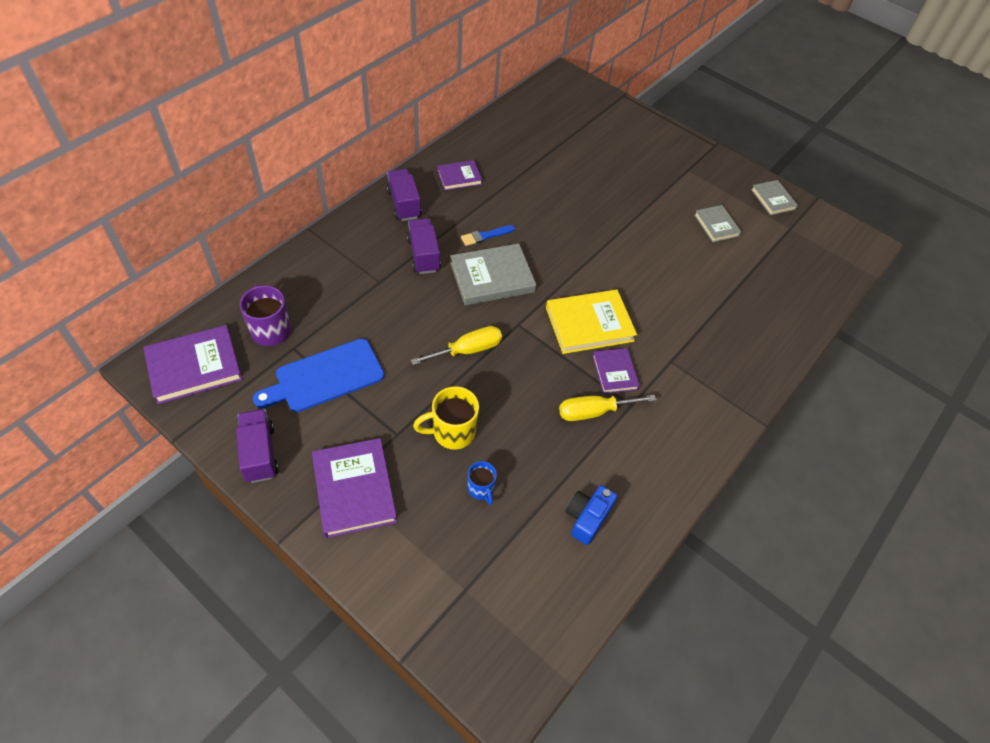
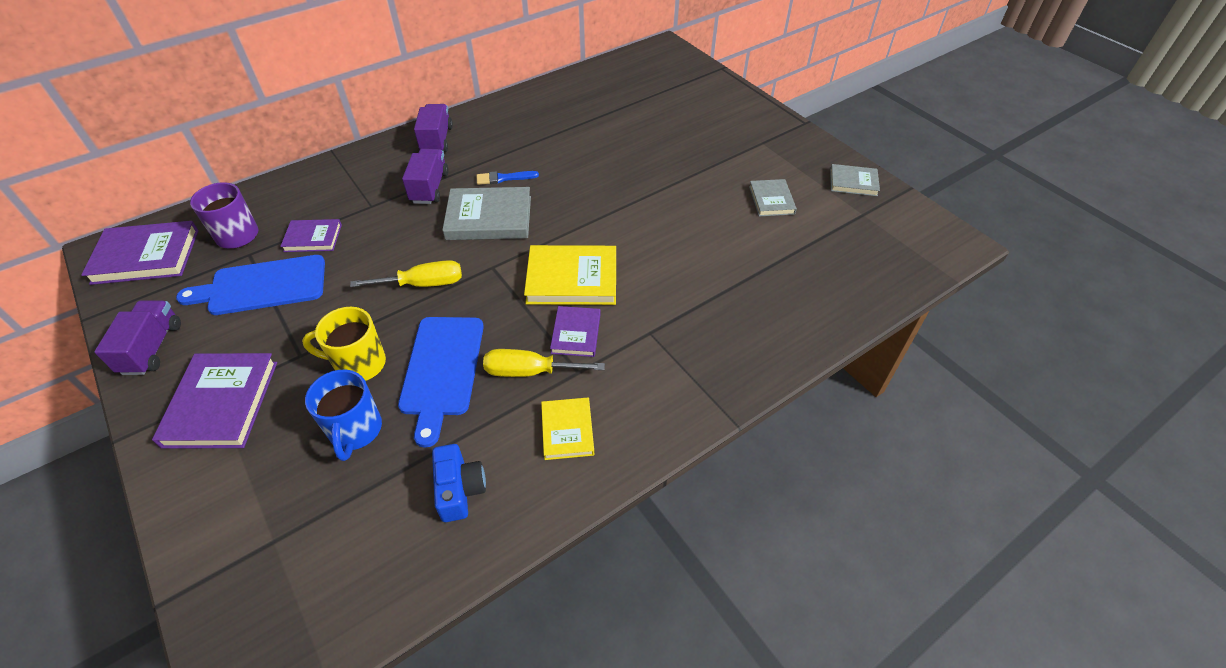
camera: 20 degrees right, 5 degrees down
(459, 177) = (506, 123): purple book -> purple book (313, 238)
(481, 489) = (355, 431): blue mug -> blue mug, size x1.66
(523, 424) = (441, 370): none -> blue cutting board
(587, 518) = (459, 489): blue camera -> blue camera turned 120 degrees clockwise
(645, 454) = (567, 430): none -> yellow book
(773, 199) = (853, 182): grey book -> grey book turned 75 degrees counterclockwise

